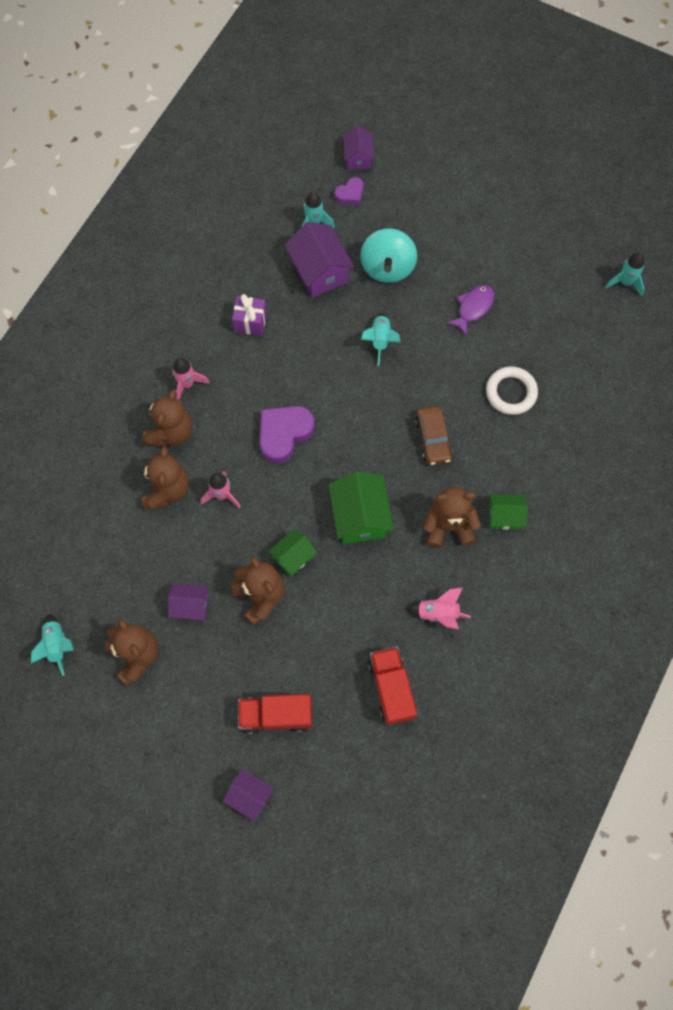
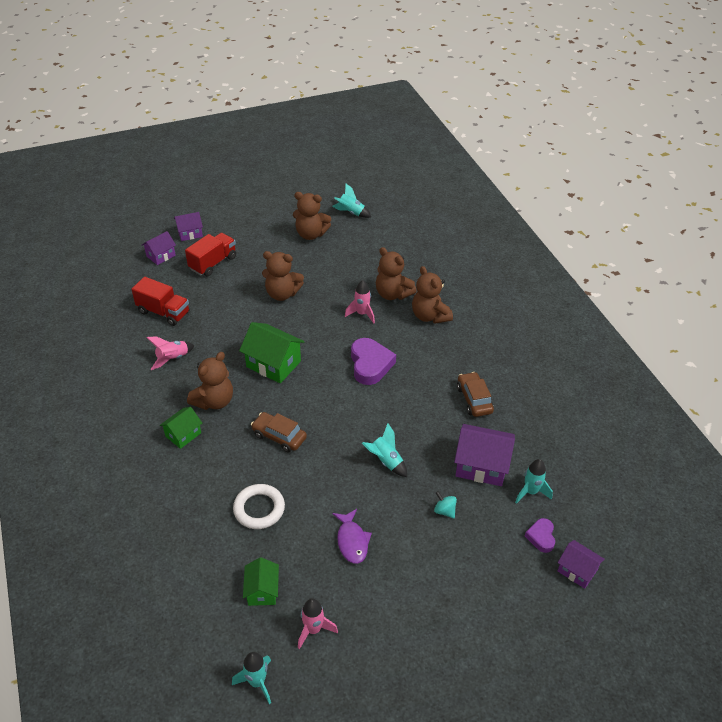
camera: 130 degrees right, 25 degrees down
(187, 384) = (457, 341): pink rocket -> pink rocket (313, 629)
(191, 606) = (311, 266): purple house -> purple house (161, 256)
(250, 322) = (474, 399): purple gift -> brown car
(293, 557) = (287, 320): green house -> green house (262, 590)
(387, 268) = (444, 511): turquoise spinning top -> turquoise spinning top, size x0.45

